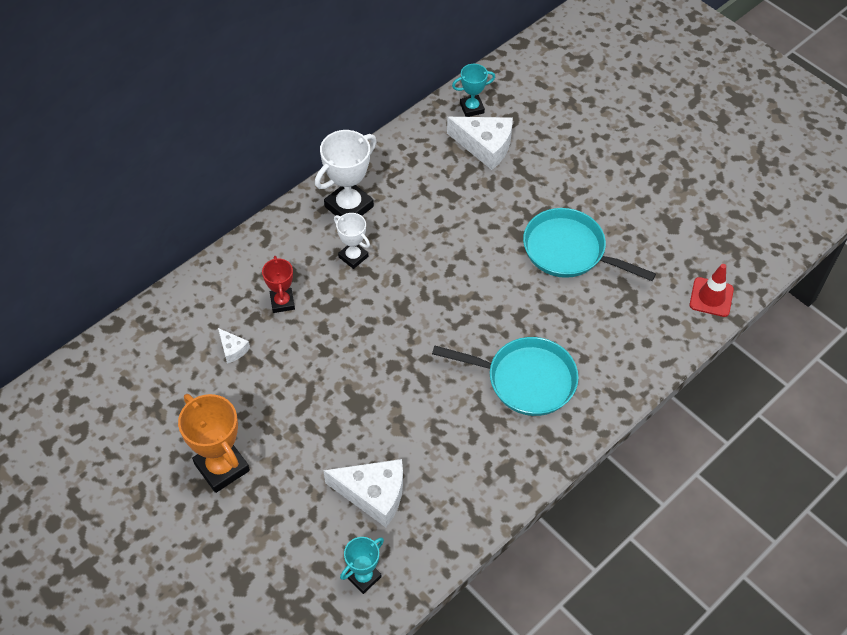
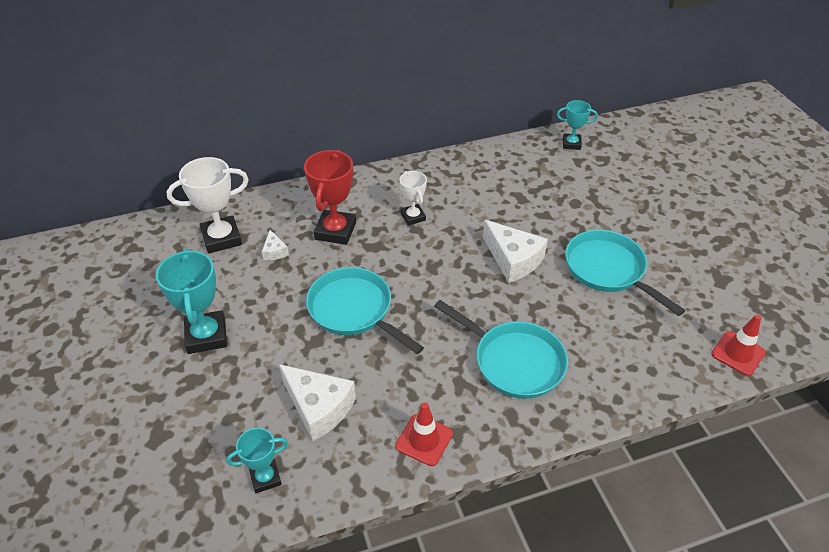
camera: 25 degrees right, 10 degrees down
(222, 467) = (206, 336): orange trophy -> turquoise trophy
(282, 302) = (335, 231): red trophy -> red trophy, size x1.69
(349, 206) = (430, 181): white trophy -> white trophy (221, 238)
(351, 384) = (354, 310): none -> turquoise pan
(483, 486) = (424, 440): none -> red traffic cone
(485, 146) = (569, 172): white cheese -> white cheese (513, 259)

